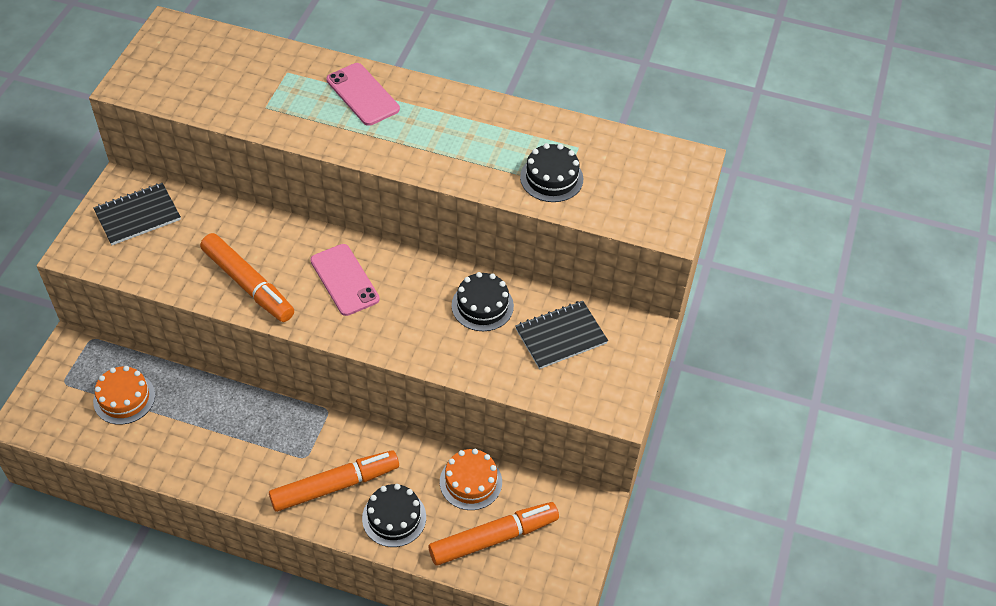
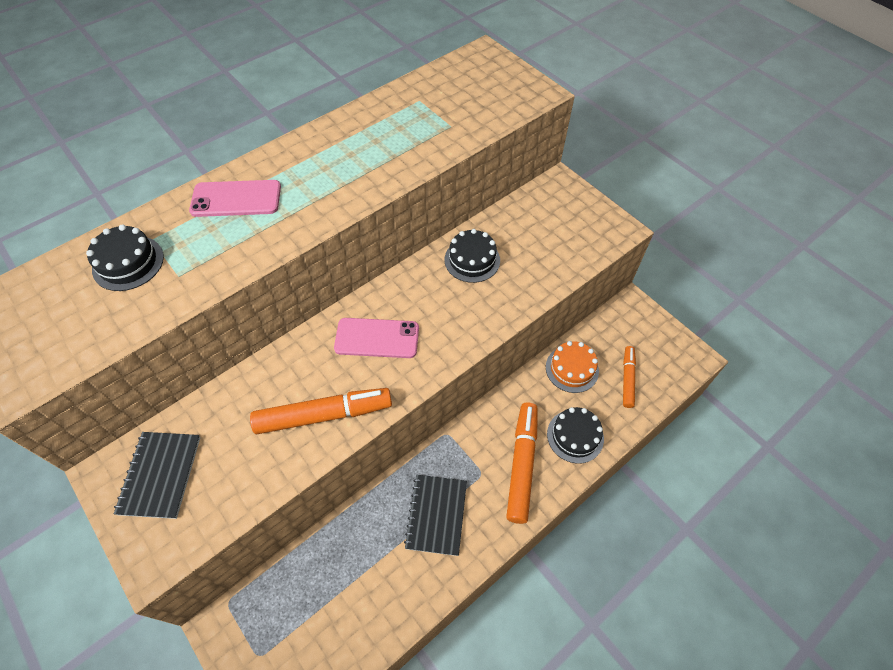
camera: 55 degrees left, 5 degrees up
(124, 398) = (319, 602): orange cake -> none
(493, 538) = (627, 379): orange marker -> orange marker, size x0.59
(551, 178) = (437, 128): black cake -> black cake (128, 263)
(561, 336) = (533, 228): black notebook -> black notebook (436, 515)

